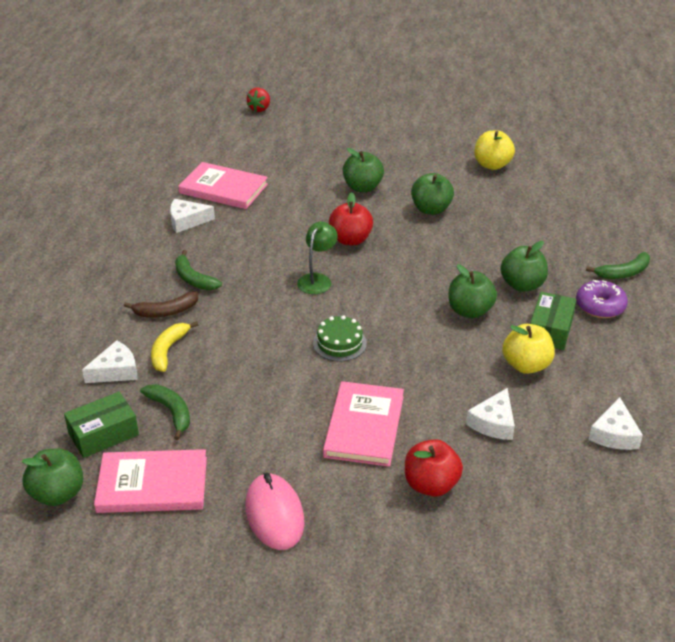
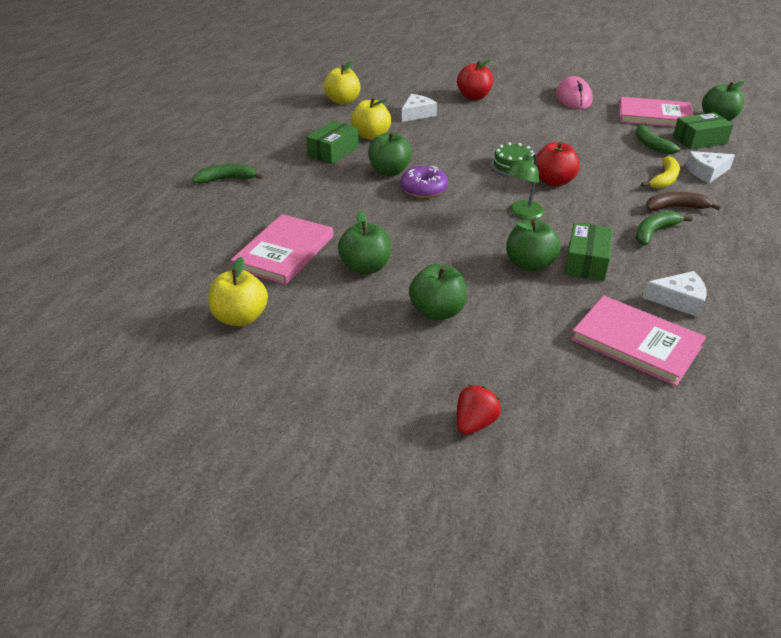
camera: 165 degrees left, 0 degrees up
(193, 279) = (654, 232): green banana -> green banana turned 105 degrees counterclockwise
(257, 240) = (586, 262): none -> green box
(260, 109) = (582, 537): red strawberry -> red strawberry (474, 423)
(350, 240) = (476, 247): red apple -> red apple (553, 181)
(364, 426) = (507, 122): pink book -> pink book (284, 252)
(522, 285) = (327, 183): green apple -> green apple (529, 264)
(600, 306) = (276, 160): purple donut -> purple donut (423, 189)
(614, 434) = (342, 101): white cheese -> yellow apple

